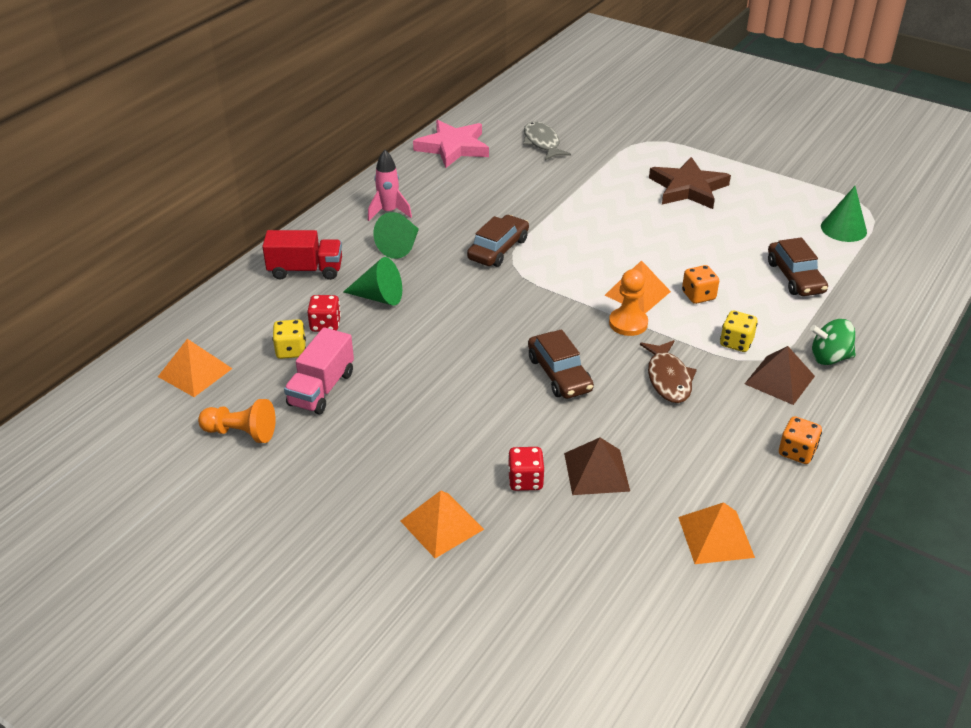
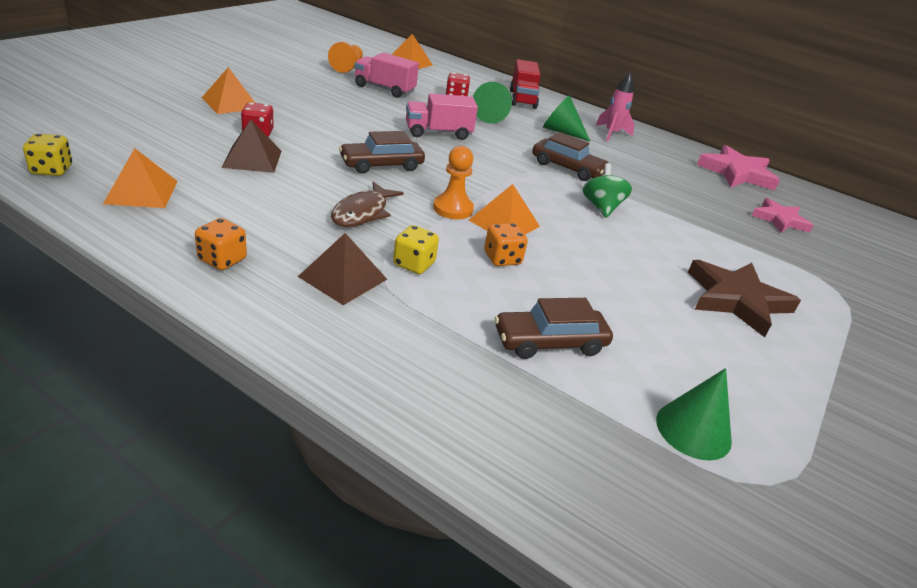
camera: 85 degrees right, 5 degrees down
(291, 350) = (427, 86): yellow dice -> yellow dice (52, 170)
(451, 337) = (438, 133): none -> pink truck
(542, 143) = (780, 220): grey fish -> pink star
(668, 378) = (362, 212): brown fish -> brown fish turned 60 degrees counterclockwise
(829, 358) = (375, 326): green spinning top -> green spinning top (601, 207)

